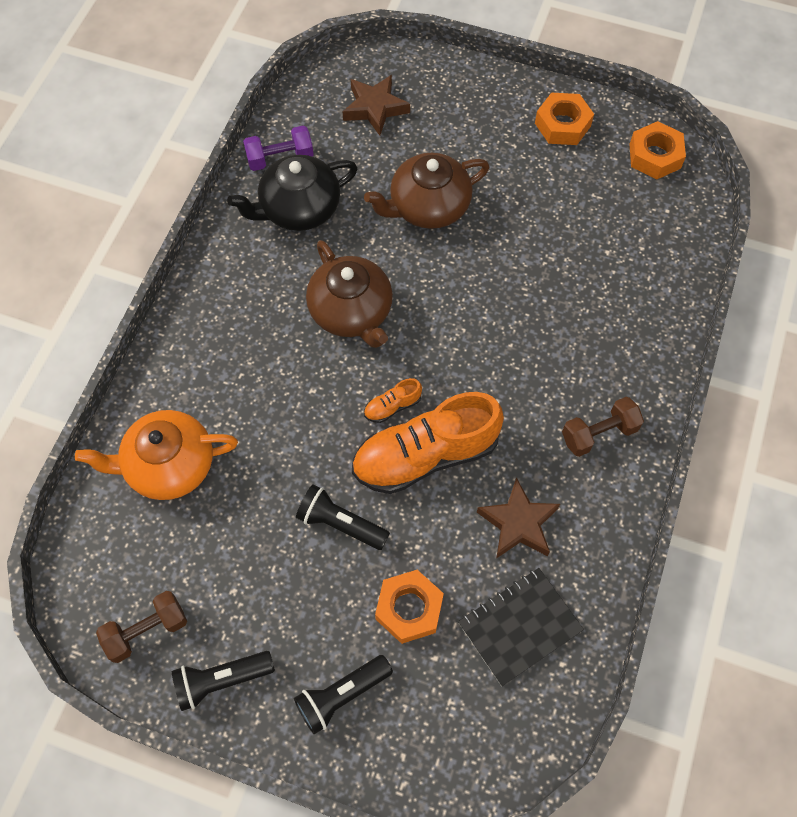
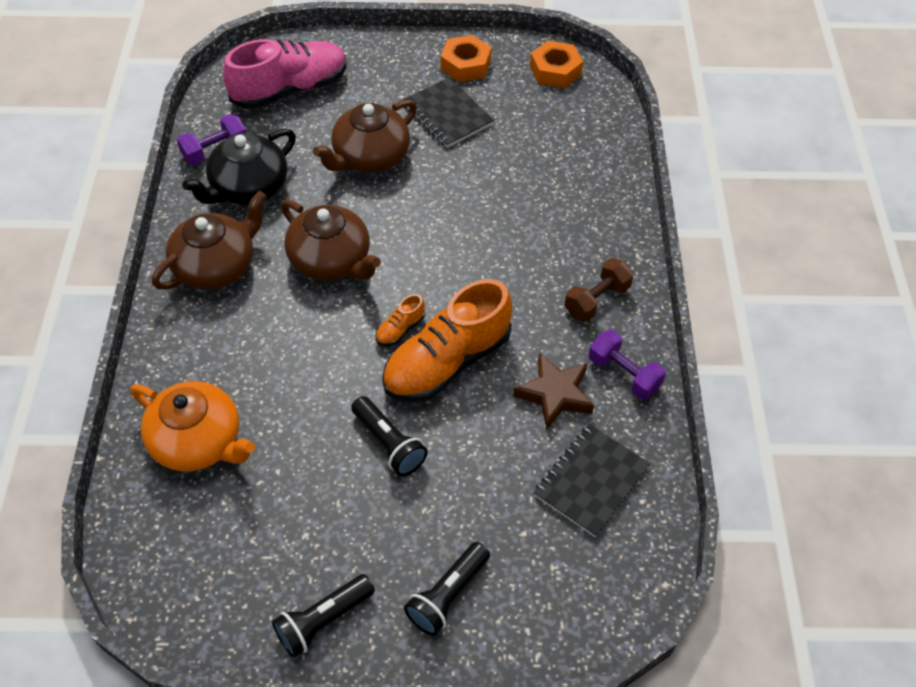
camera: 20 degrees left, 10 degrees down
(147, 630) = (229, 599): brown dumbbell -> none
(168, 465) = (199, 441): orange teapot -> orange teapot turned 120 degrees counterclockwise
(242, 286) = (217, 266): none -> brown teapot
(340, 524) = (389, 443): black flashlight -> black flashlight turned 135 degrees counterclockwise
(375, 108) = (290, 90): brown star -> pink shoe
(409, 609) = (483, 498): orange nut -> none
(523, 179) = (447, 114): none -> black notebook
(595, 523) = (623, 374): none -> purple dumbbell

